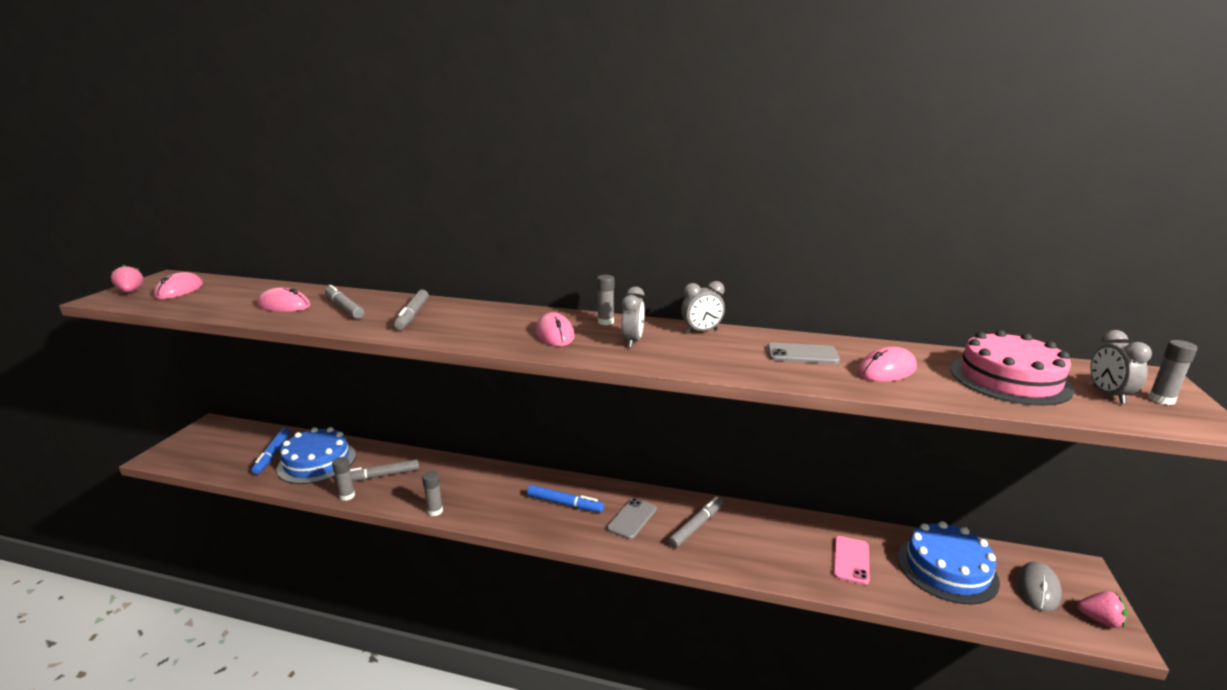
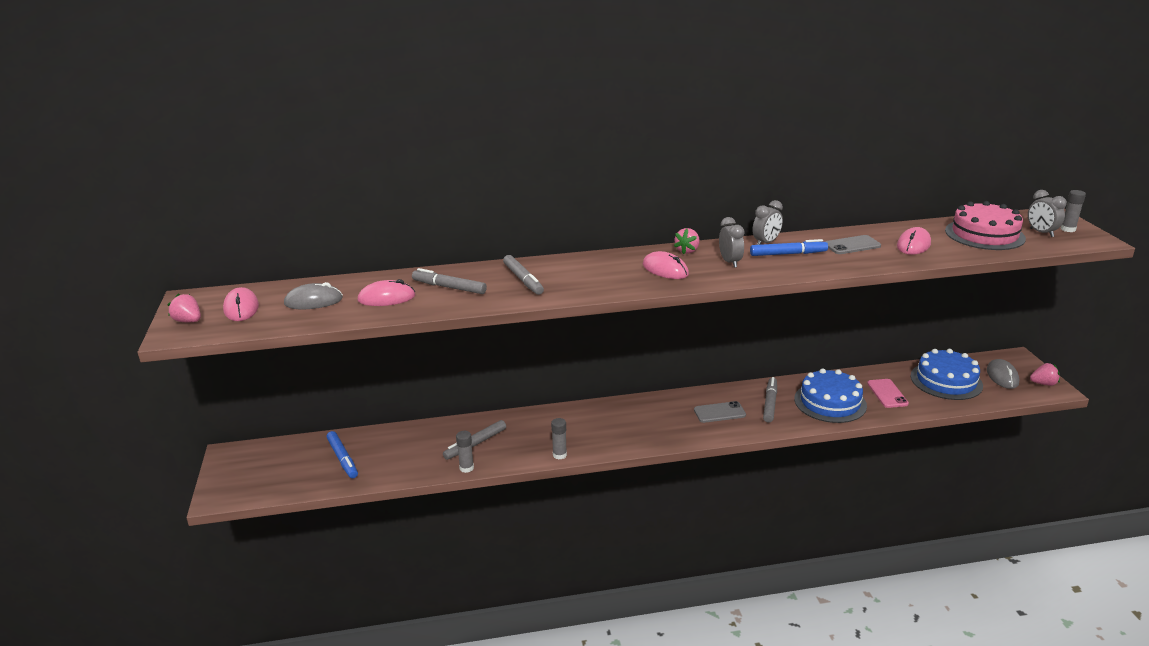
camera: 25 degrees left, 5 degrees up
(232, 296) = (313, 301): none -> grey mouse
(317, 462) = (397, 451): blue cake -> blue cake (830, 402)
(564, 504) = (658, 418): blue marker -> blue marker (788, 254)
(605, 322) = (687, 251): grey glue stick -> pink strawberry
(632, 518) = (719, 412): grey phone -> grey phone turned 75 degrees clockwise

